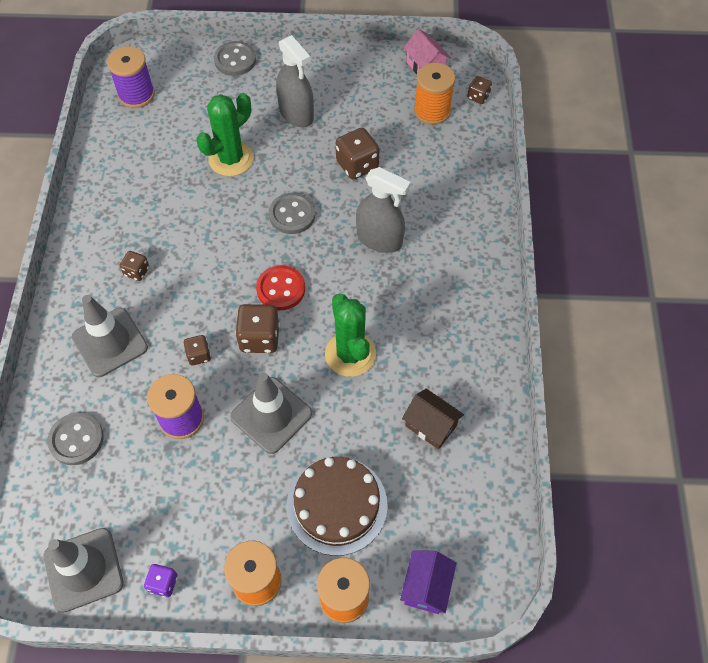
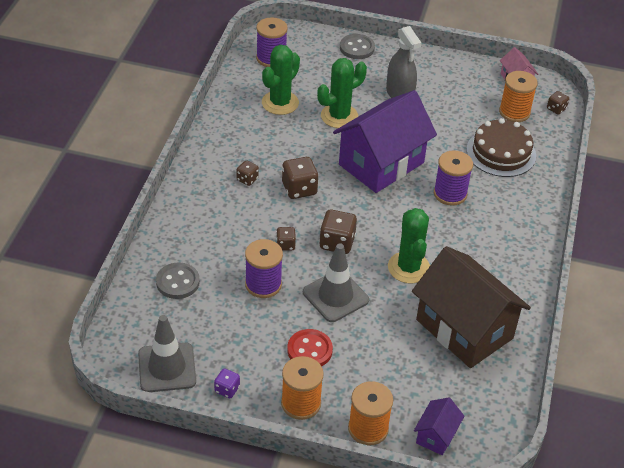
camera: 10 degrees right, 15 degrees down
(110, 342) = (216, 223): grey traffic cone -> none
(158, 155) = (280, 103): none -> green cactus
(281, 289) = (361, 213): red button -> red button (309, 350)
(292, 215) = (381, 163): grey button -> purple house
(337, 505) = (375, 366): brown cake -> brown cake (501, 152)
(357, 165) = (443, 139): brown dice -> brown dice (299, 189)
(379, 239) = (450, 194): grey spray bottle -> purple spool
(431, 426) = (464, 329): brown house -> brown house, size x2.27

